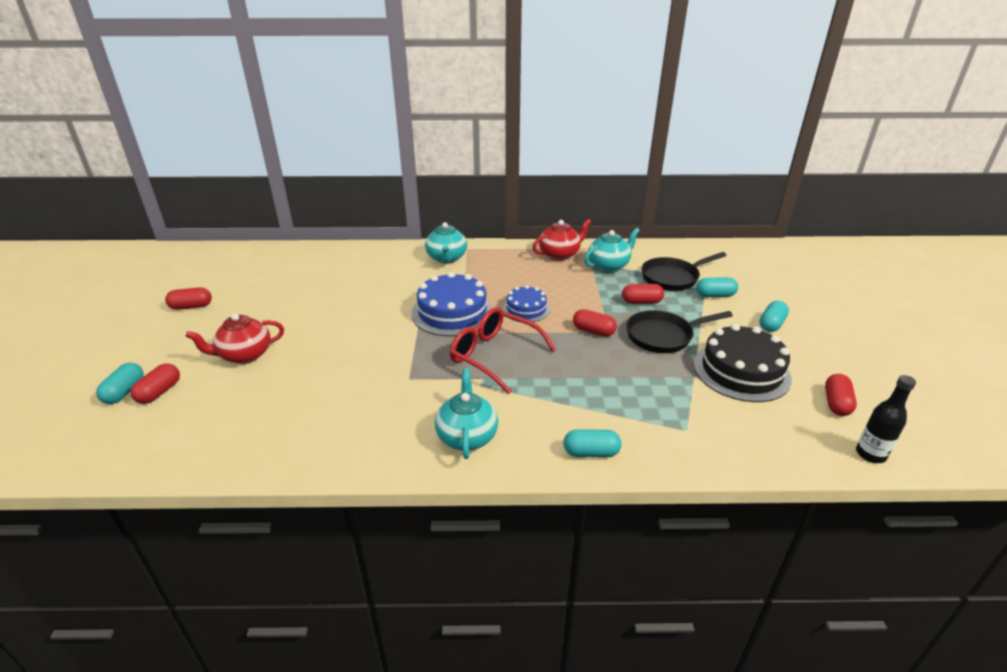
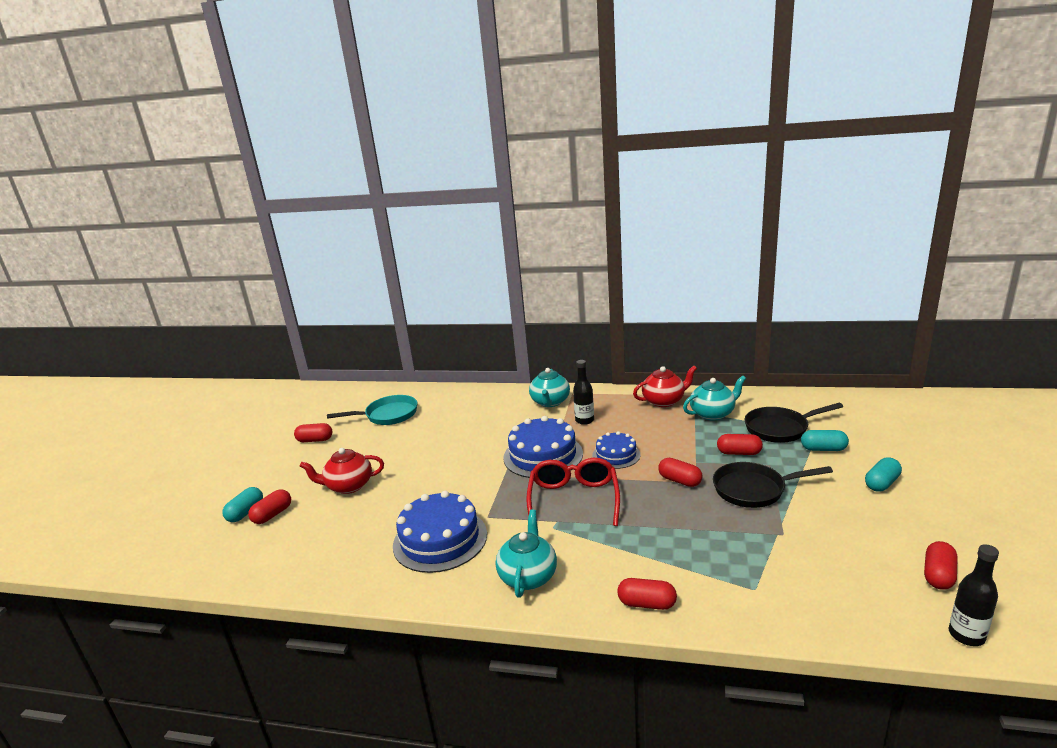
camera: 15 degrees right, 10 degrees down
(272, 276) = (388, 415): none -> turquoise pan
(363, 405) = (440, 539): none -> blue cake
(486, 276) = (584, 420): none -> black bottle
(495, 355) = (574, 500): red glasses -> red glasses turned 45 degrees clockwise
(591, 452) = (647, 604): turquoise capsule -> red capsule
(741, 371) = (833, 532): black cake -> none

